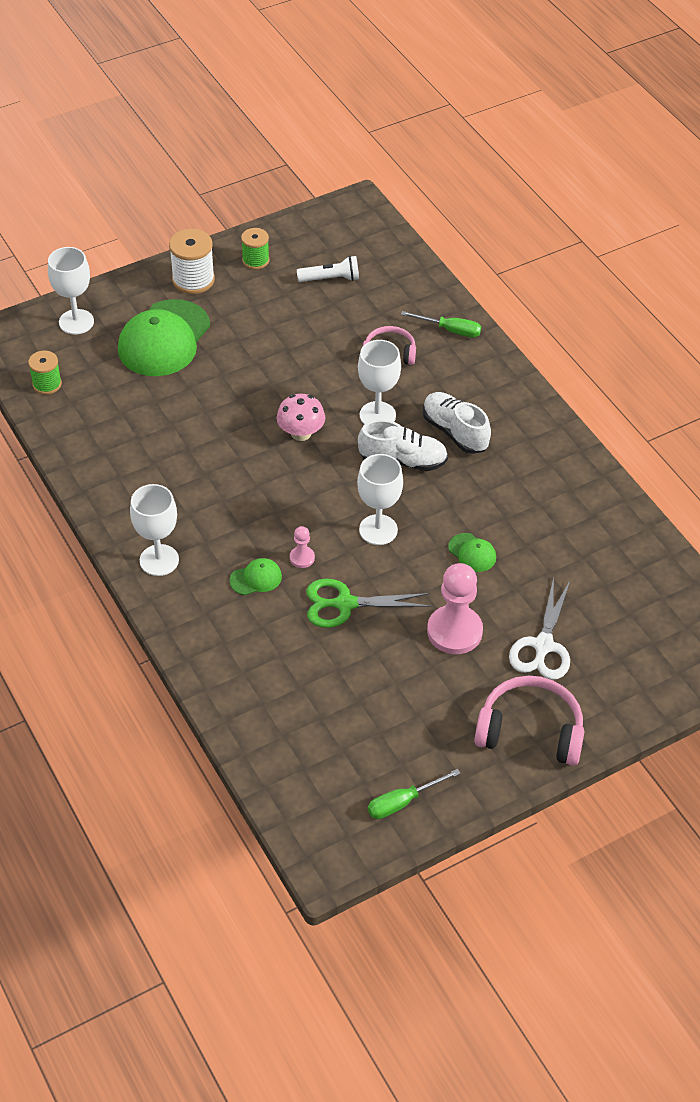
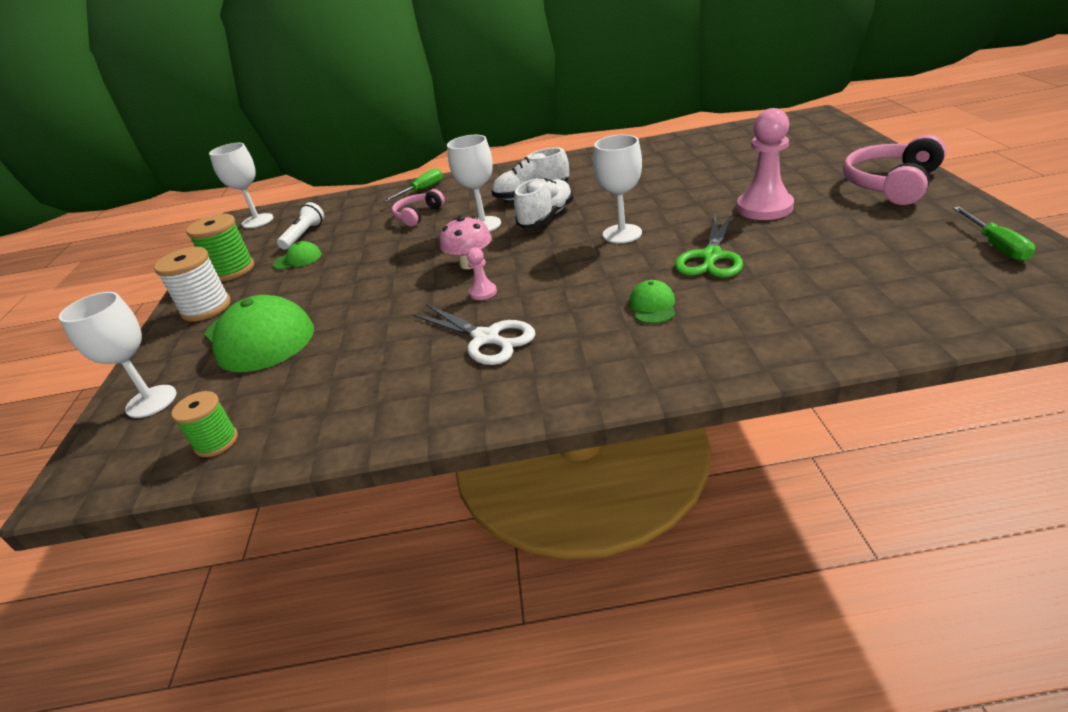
camera: 60 degrees left, 15 degrees down
(159, 560) = (589, 374): white goblet -> white goblet (257, 221)
(255, 260) = (232, 270): green spool -> green spool, size x1.55
(302, 558) = (636, 275): pink pawn -> pink pawn (483, 292)
(472, 553) = (673, 195): green cap -> green cap (298, 259)
(543, 645) = (791, 175): white scissors -> white scissors (486, 338)

